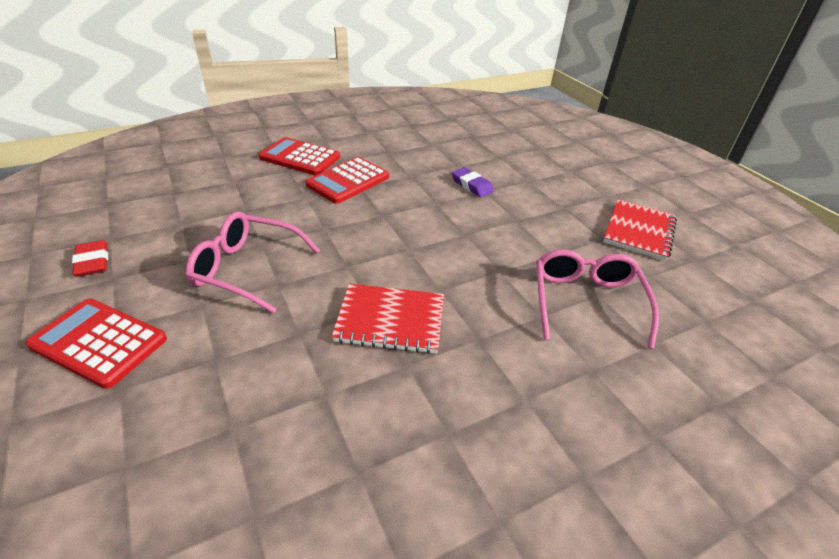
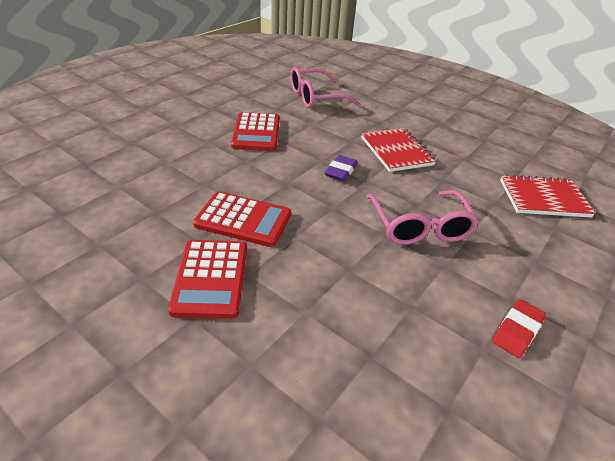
camera: 115 degrees left, 0 degrees up
(99, 342) = (552, 260): red calculator -> red calculator (256, 132)
(472, 185) = (203, 149): purple eraser -> purple eraser (341, 171)
(639, 231) = (225, 84): red notebook -> red notebook (543, 198)

